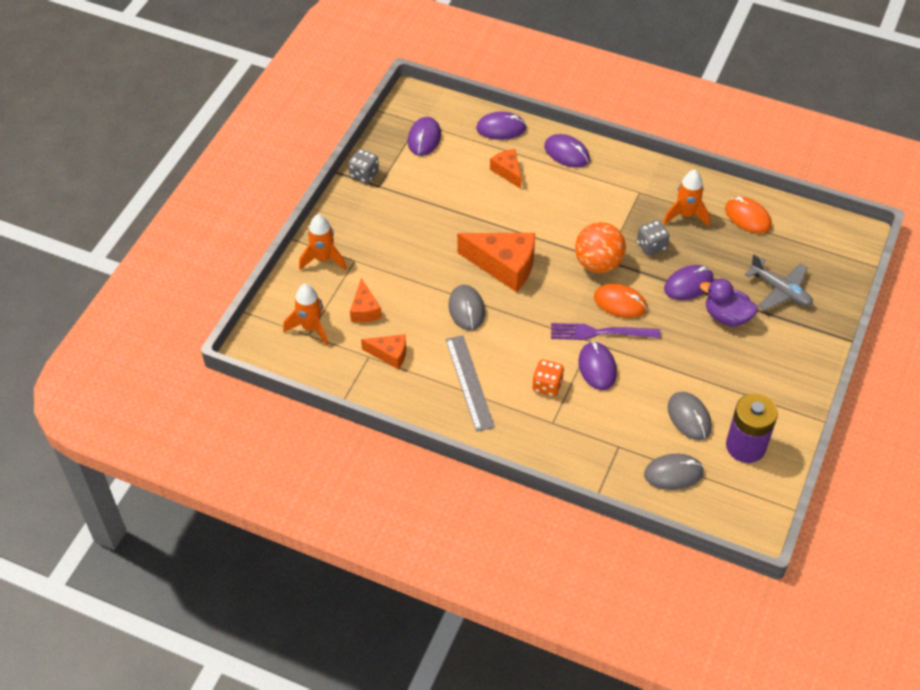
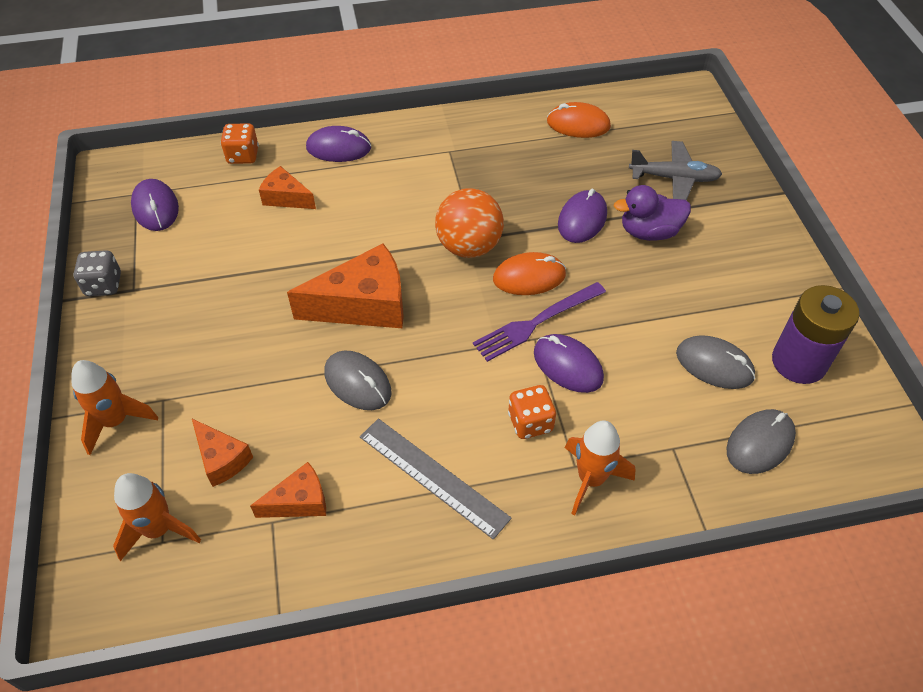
camera: 35 degrees left, 0 degrees up
(501, 128) = (243, 156): purple mouse -> orange dice
(651, 246) = (509, 199): grey dice -> none
(686, 215) = (516, 151): orange rocket -> orange rocket (591, 479)

